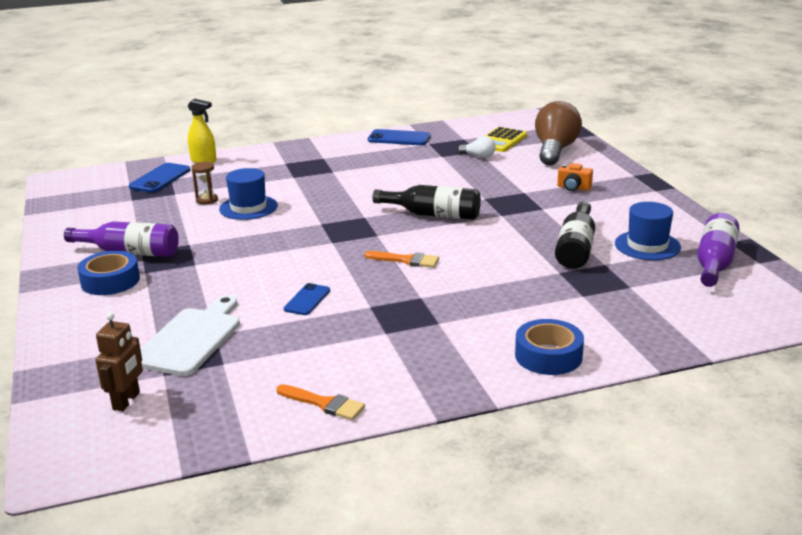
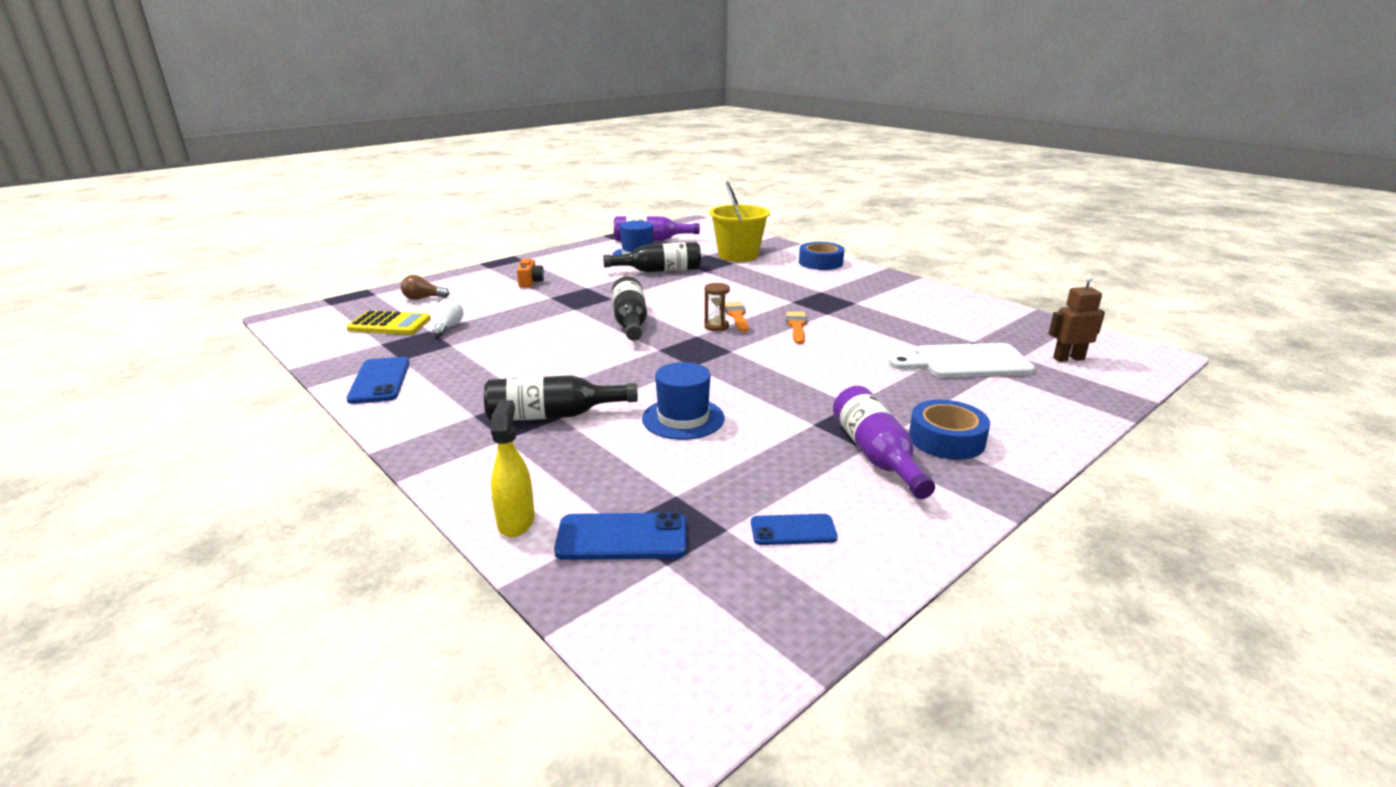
camera: 115 degrees left, 0 degrees up
(207, 200) = (681, 457): brown hourglass -> brown hourglass (716, 326)
(298, 175) = (553, 415): none -> black bottle
(307, 300) = (847, 336): blue phone -> blue phone (793, 530)
(324, 404) = (958, 302): orange brush -> orange brush (797, 326)
(555, 150) = (423, 298): brown light bulb -> brown light bulb, size x0.47
(614, 305) = (738, 255): none -> yellow bucket

